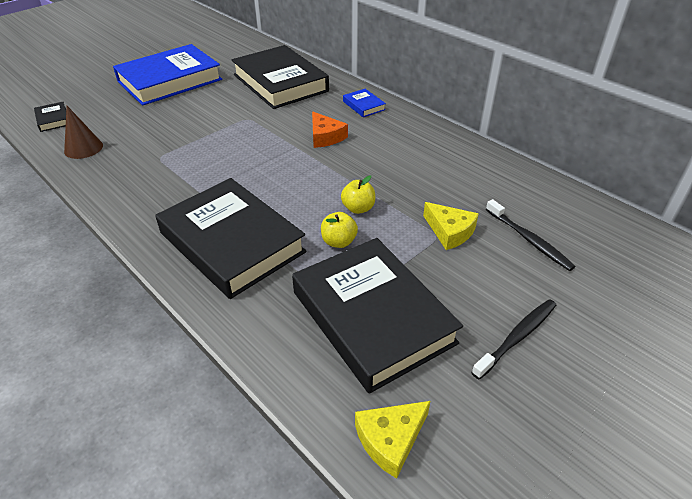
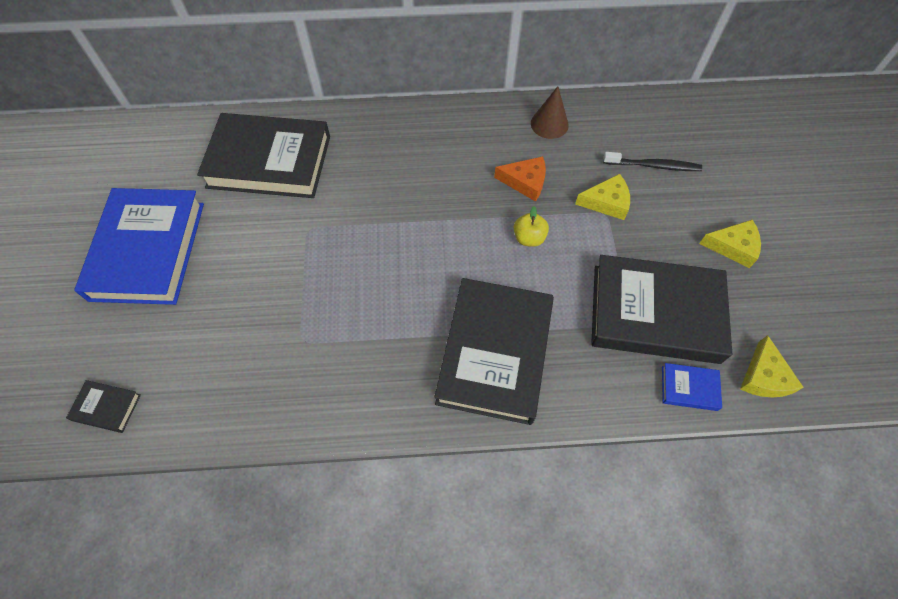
camera: 50 degrees left, 20 degrees up
(83, 148) = (209, 402): brown cone -> brown cone (549, 124)
(232, 242) = (494, 353): black book -> black book turned 75 degrees counterclockwise
(325, 137) = (405, 190): orange cheese -> orange cheese (525, 182)
(339, 242) = (558, 279): yellow apple -> none
(364, 105) = (384, 129): blue book -> blue book (689, 388)
(517, 337) = (733, 247): black toothbrush -> yellow cheese

